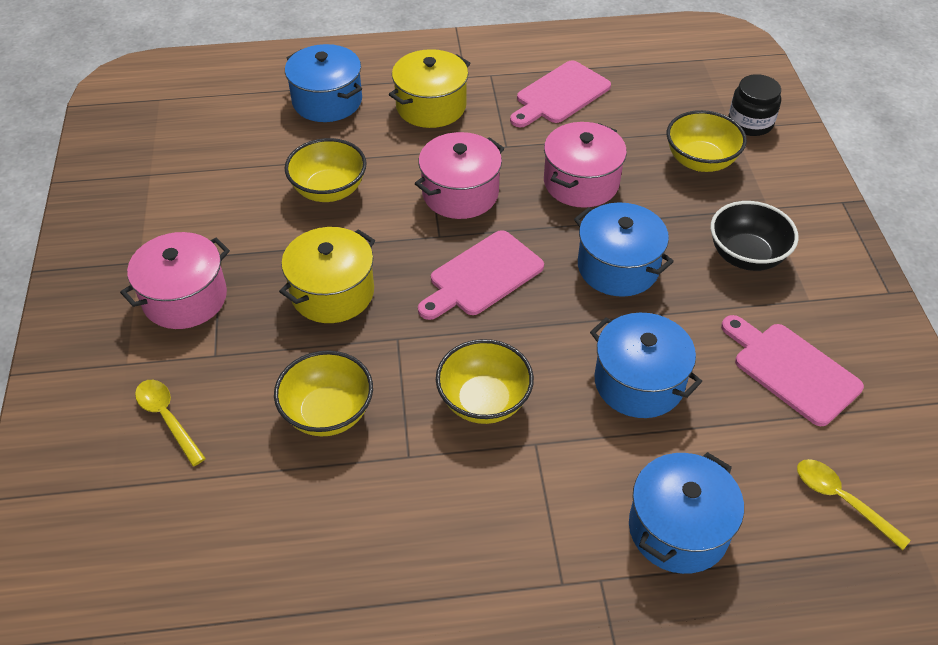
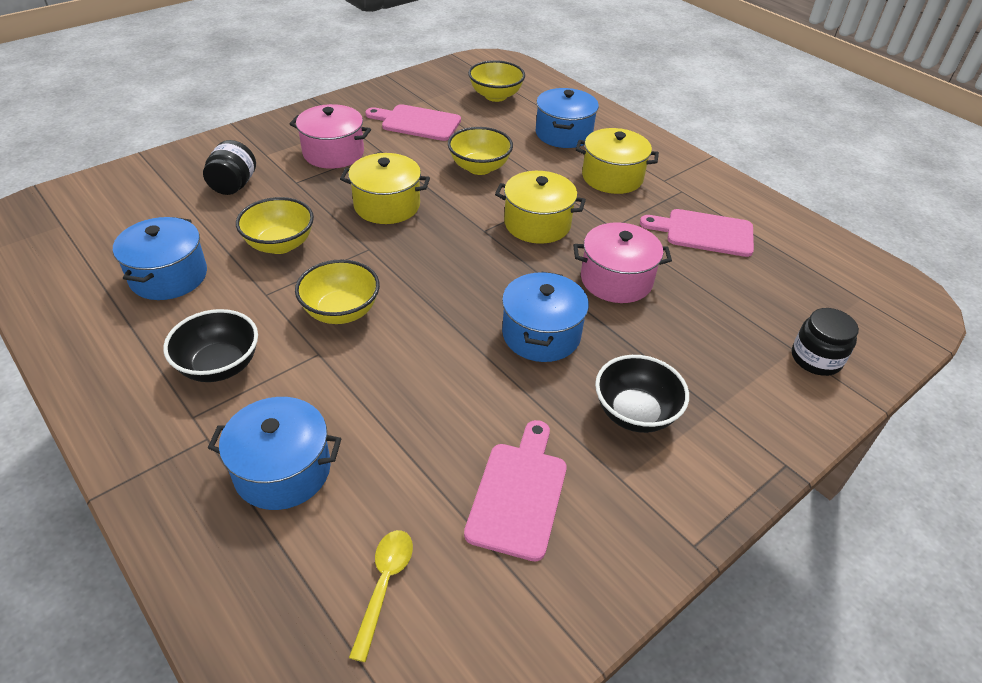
camera: 55 degrees right, 5 degrees down
(167, 418) = (233, 185): yellow spoon -> black jar
(460, 193) = (537, 224): pink pot -> yellow pot
(482, 276) = (463, 265): pink cutting board -> pink cutting board (417, 123)
(499, 536) = (219, 366): none -> black bowl
(639, 382) = (423, 391): blue pot -> blue pot (168, 276)
(700, 161) = (723, 342): yellow bowl -> yellow bowl (495, 96)

